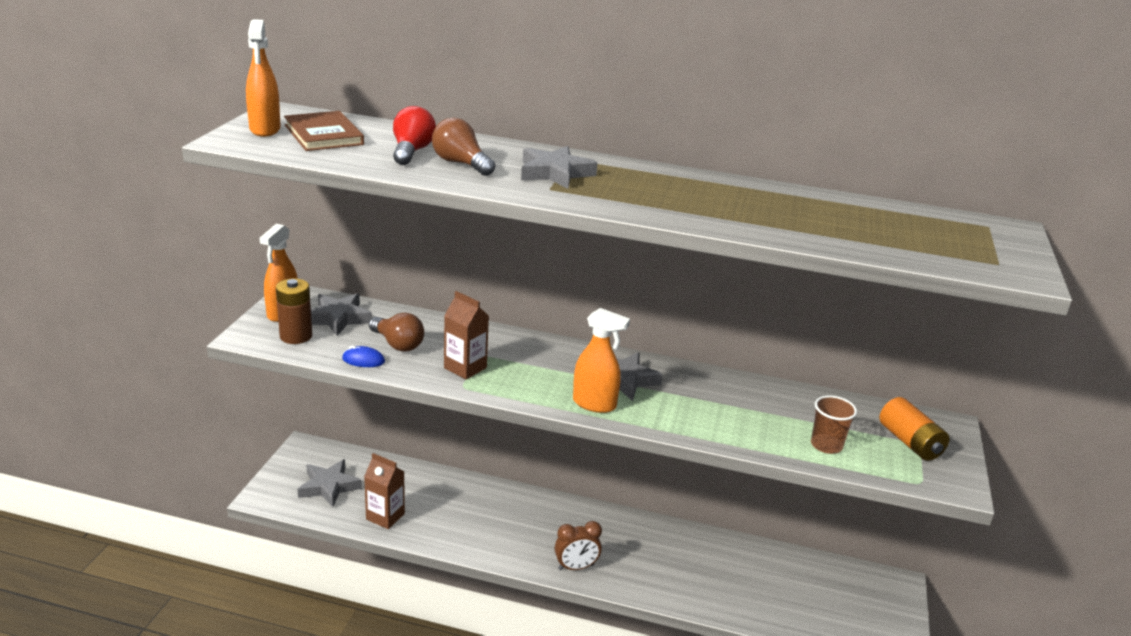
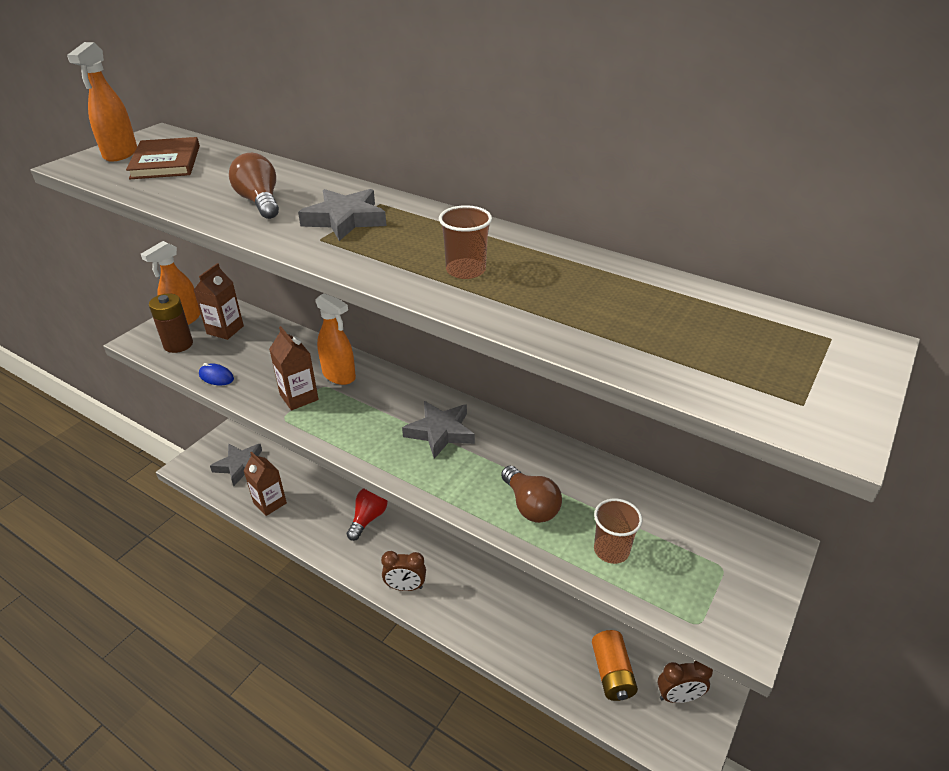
camera: 20 degrees right, 10 degrees up
(338, 318) = (225, 330): grey star -> brown carton
(397, 344) = (257, 363): brown light bulb -> brown light bulb (530, 506)
(411, 151) = (227, 185): red light bulb -> red light bulb (368, 518)
(594, 404) = (394, 457): orange spray bottle -> orange spray bottle (339, 375)
(695, 203) = (465, 270): none -> brown cup
(871, 607) = (678, 697): none -> brown clock
(910, 442) = (714, 563): orange battery -> orange battery (612, 673)

